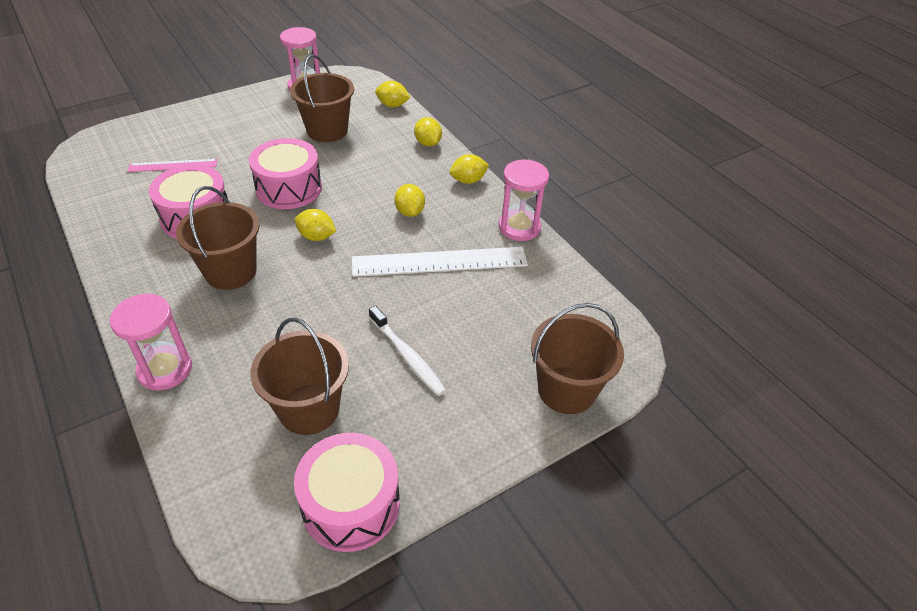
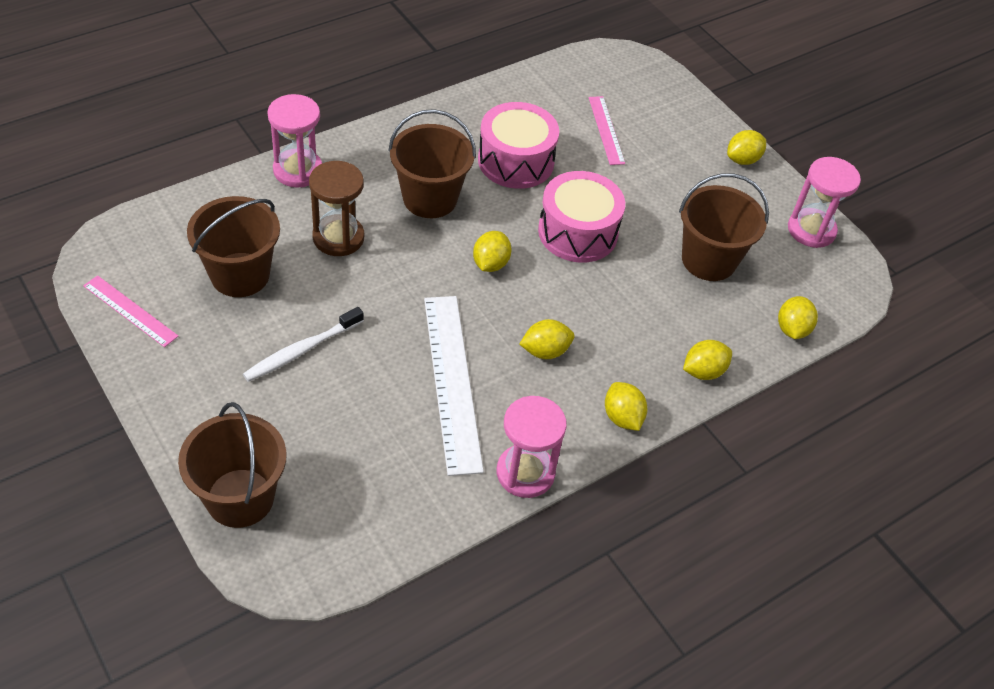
camera: 85 degrees right, 5 degrees up
(228, 105) = (742, 160): none -> yellow lemon
(269, 334) = (338, 237): none -> brown hourglass
(351, 504) = (130, 311): pink drum -> pink ruler

